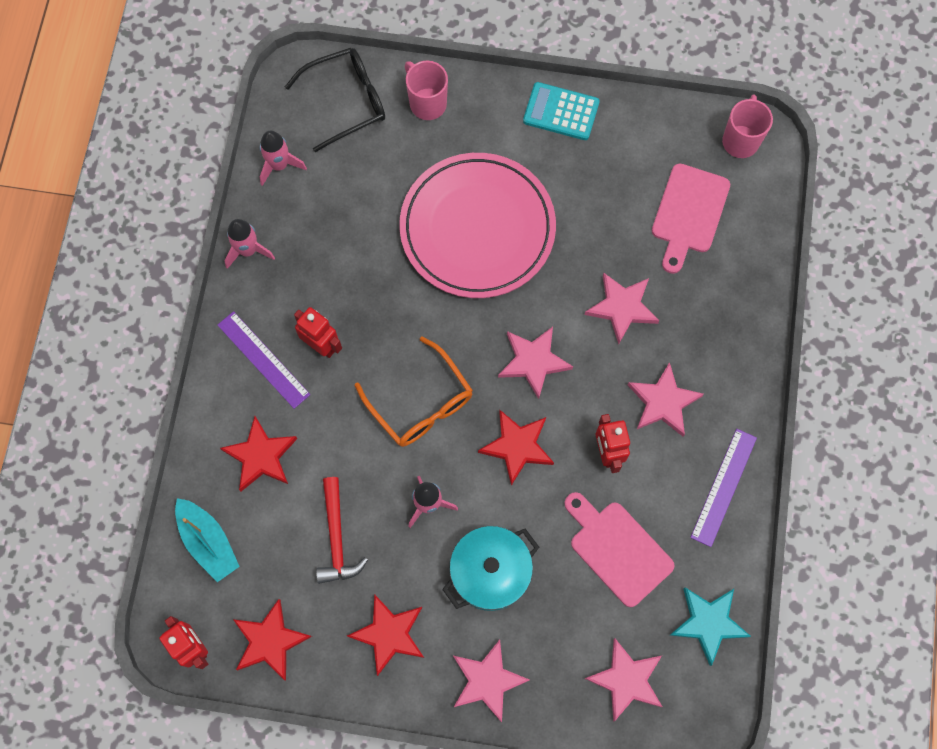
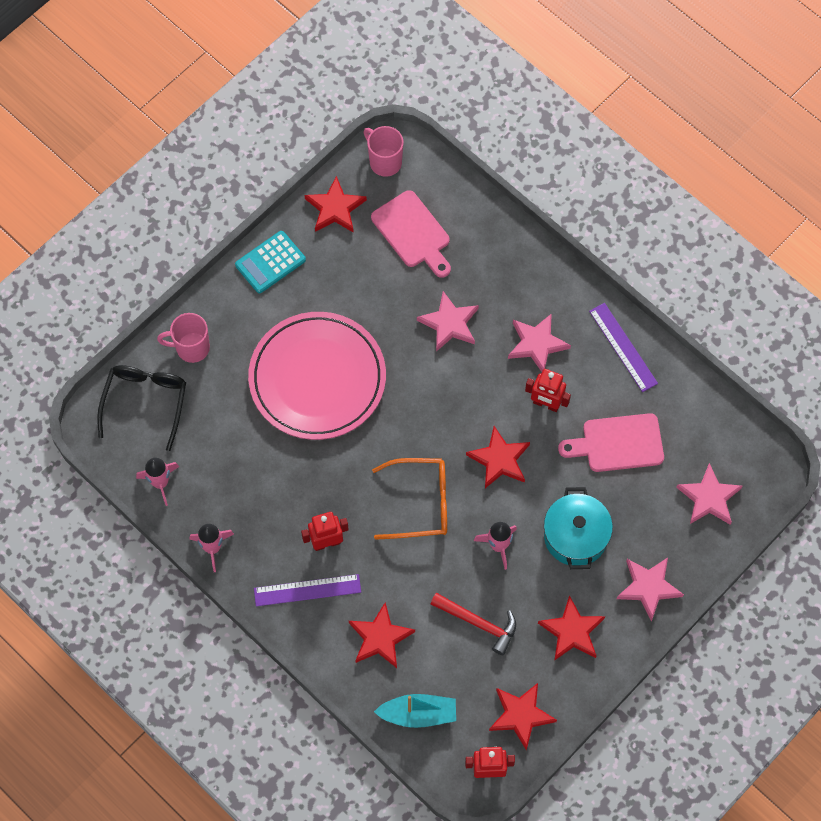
camera: 55 degrees left, 5 degrees down
(533, 361) = (445, 408): pink star -> none
(659, 130) = (335, 208): none -> red star
(708, 623) = (707, 420): turquoise star -> none

